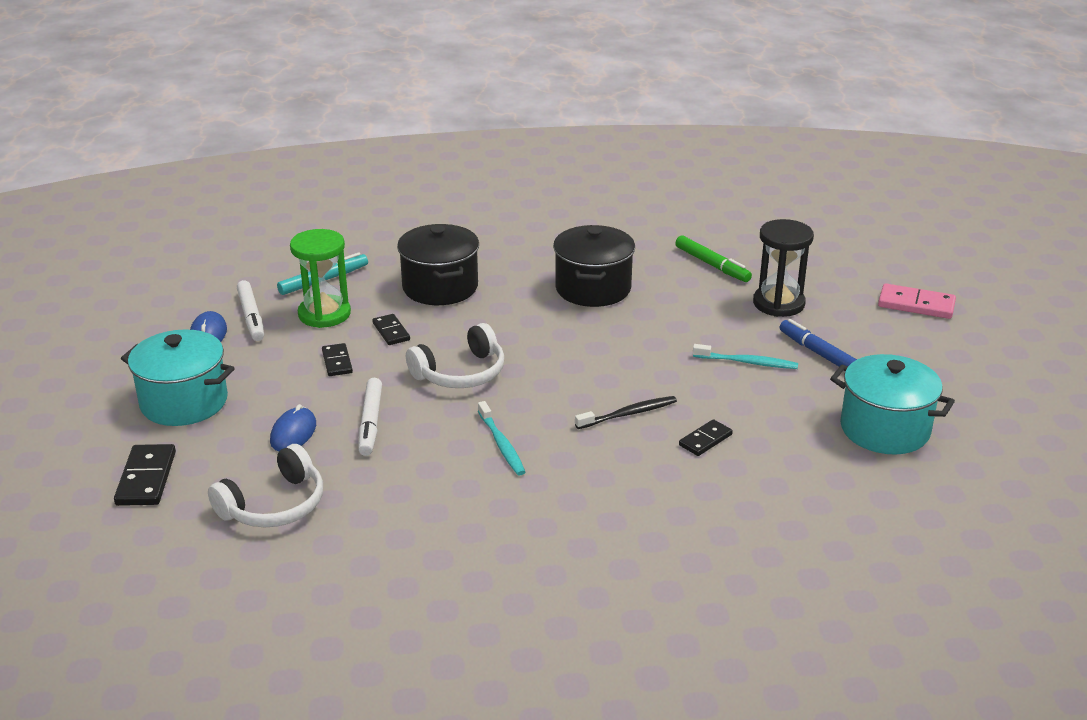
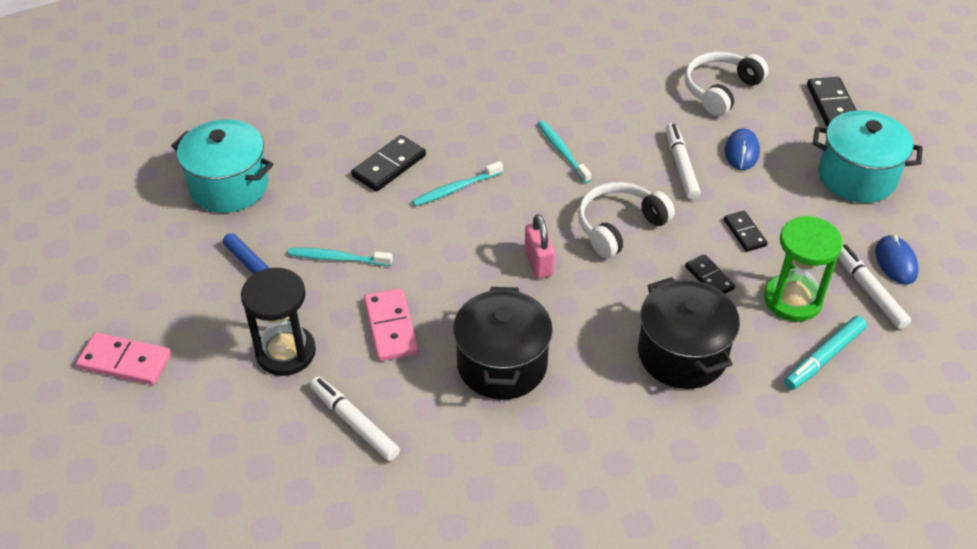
camera: 175 degrees right, 15 degrees up
(549, 349) = (538, 263): none -> pink padlock
(628, 414) = (456, 189): black toothbrush -> turquoise toothbrush
(689, 314) = (391, 327): none -> pink domino
(705, 440) = (389, 166): black domino -> black domino, size x1.57
(712, 265) = (354, 423): green marker -> white marker

